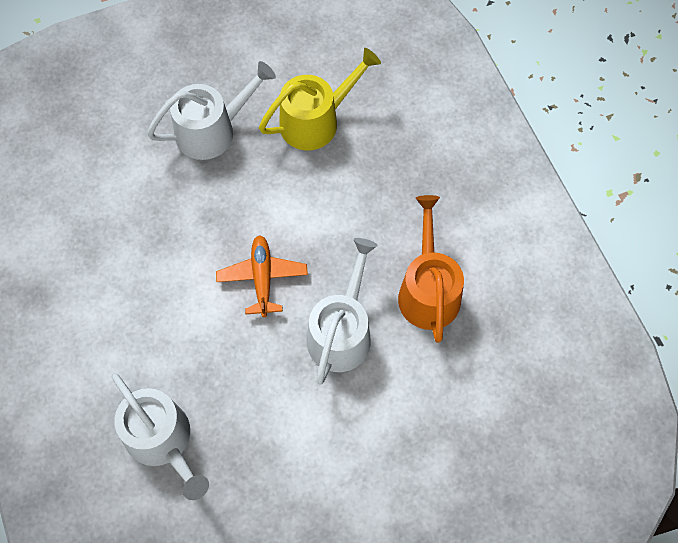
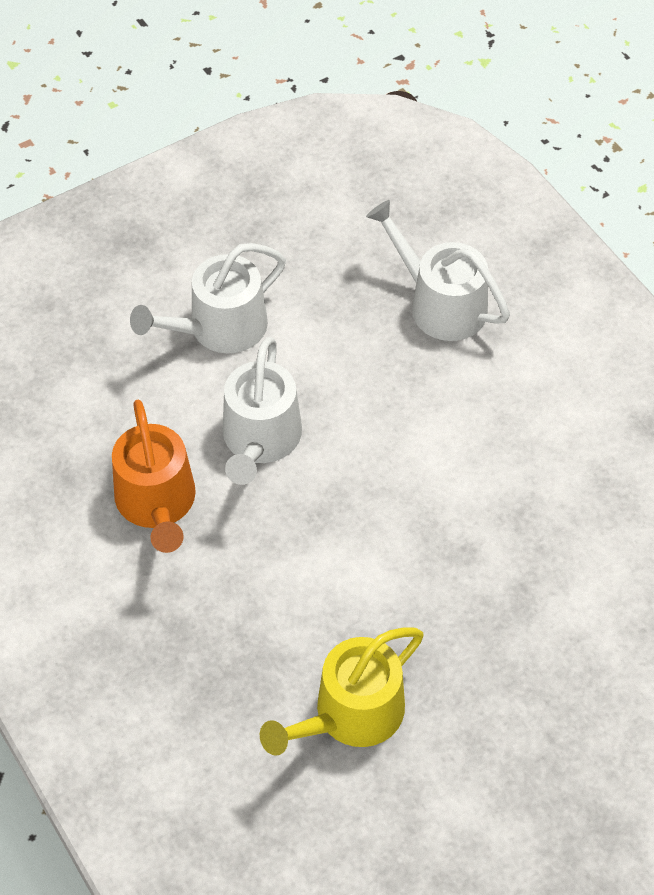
camera: 170 degrees right, 10 degrees down
(212, 131) = (500, 674): white watering can -> white watering can (220, 328)
(262, 278) = (373, 486): orange plane -> none

